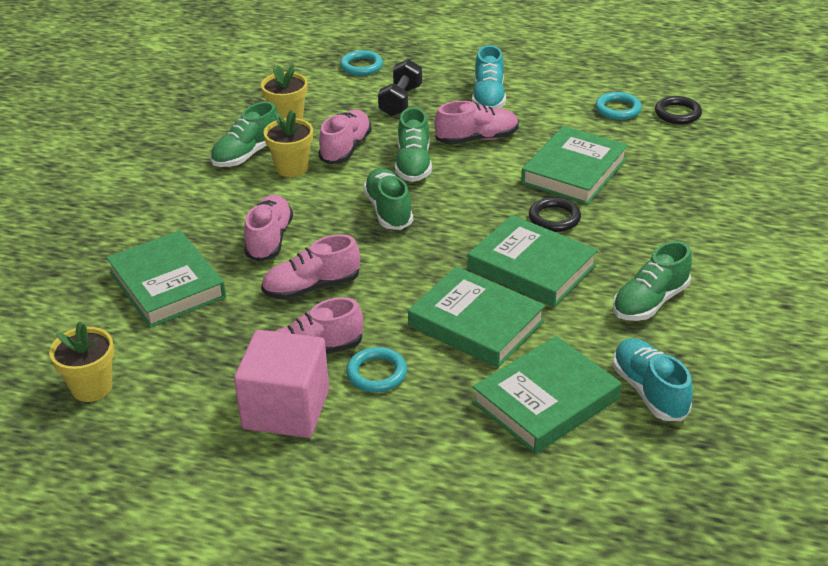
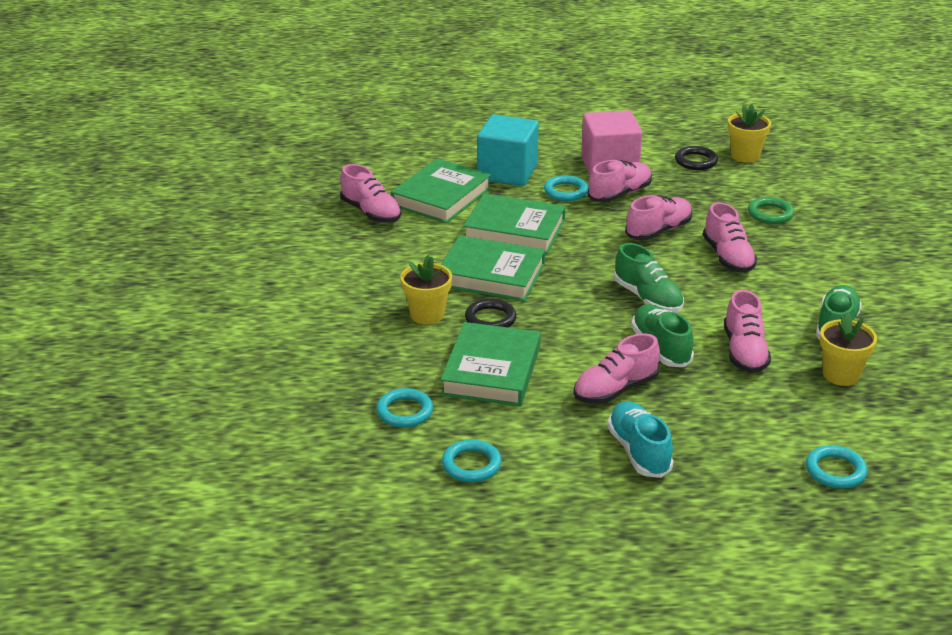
camera: 160 degrees right, 5 degrees down
(167, 285) = (770, 214): green book -> green ring
(292, 168) = (776, 321): yellow flower pot -> yellow flower pot (427, 315)
(400, 101) = (739, 424): black dumbbell -> none
(434, 430) = (507, 172): none -> turquoise cube
(649, 391) = (371, 213): turquoise shoe -> pink shoe
(650, 302) = (383, 266): green shoe -> none
(660, 152) = (404, 412): none -> turquoise ring
(677, 113) = (395, 473): black ring -> black ring (695, 161)

